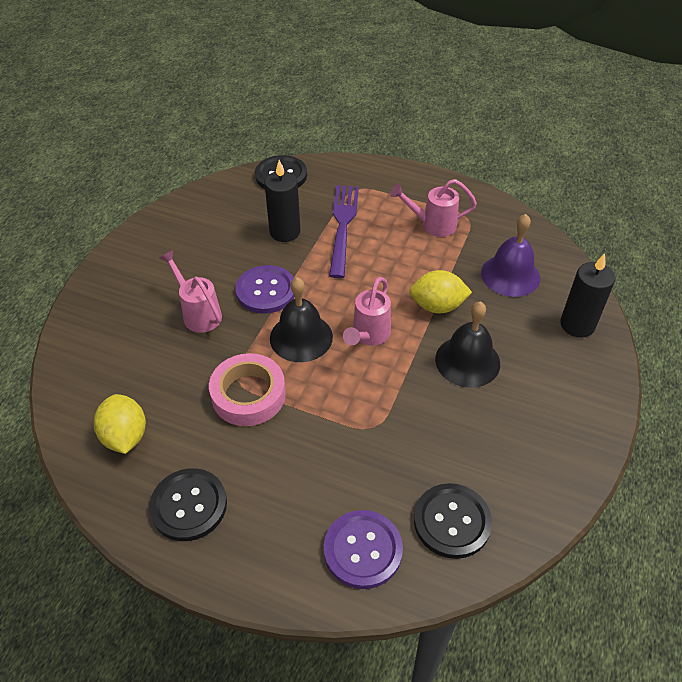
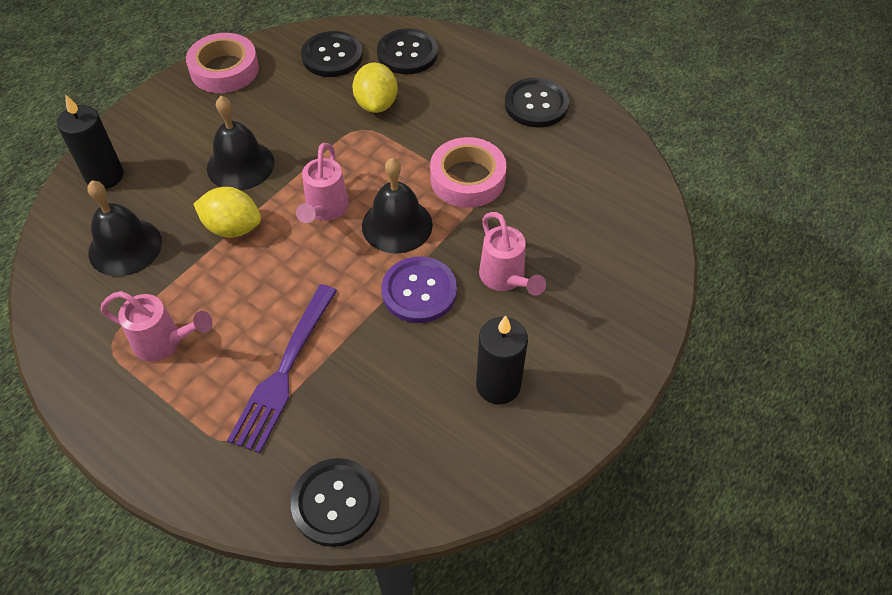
camera: 165 degrees left, 5 degrees up
(125, 436) = (590, 166): yellow lemon -> yellow lemon (376, 104)
(285, 232) = (367, 379): black candle -> black candle (498, 385)
(363, 550) = (407, 53): purple button -> black button
(368, 336) = (325, 211): pink watering can -> pink watering can turned 150 degrees clockwise
(510, 275) = (125, 247): purple bell -> black bell
(561, 469) = (224, 70): none -> pink tape

